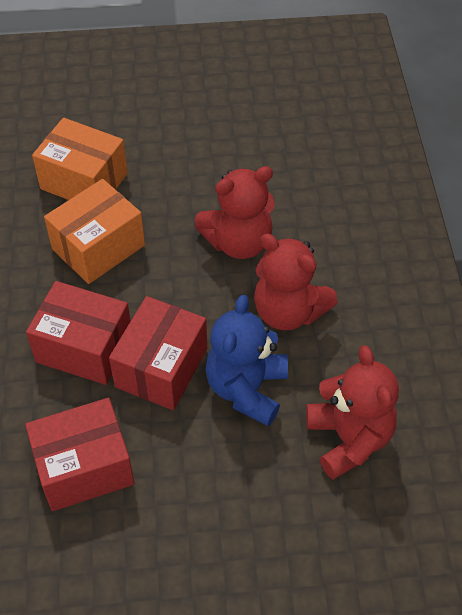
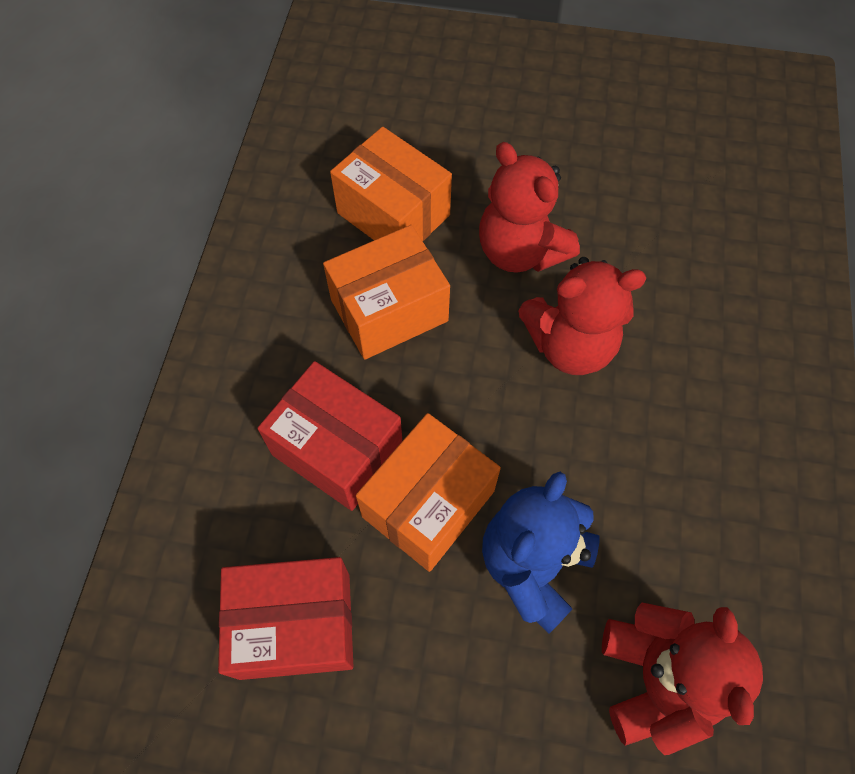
camera: 15 degrees right, 10 degrees up
(161, 367) = (428, 503): red box -> orange box
(288, 311) = (614, 462): red teddy bear -> red teddy bear (520, 251)

